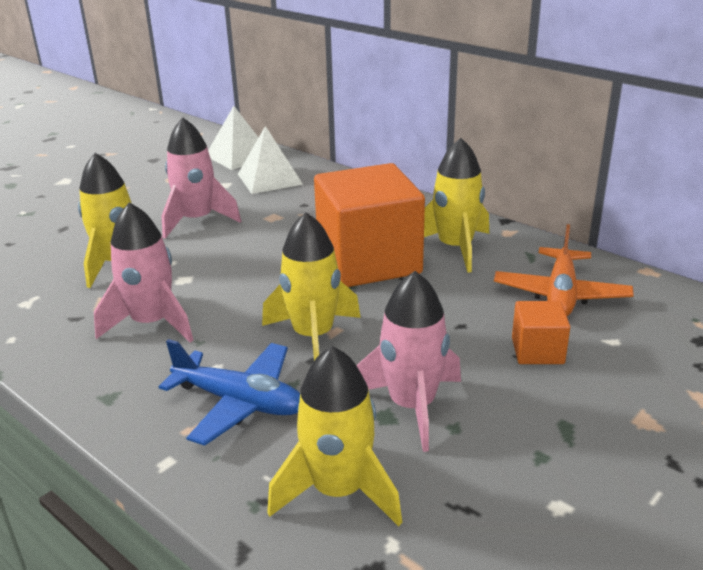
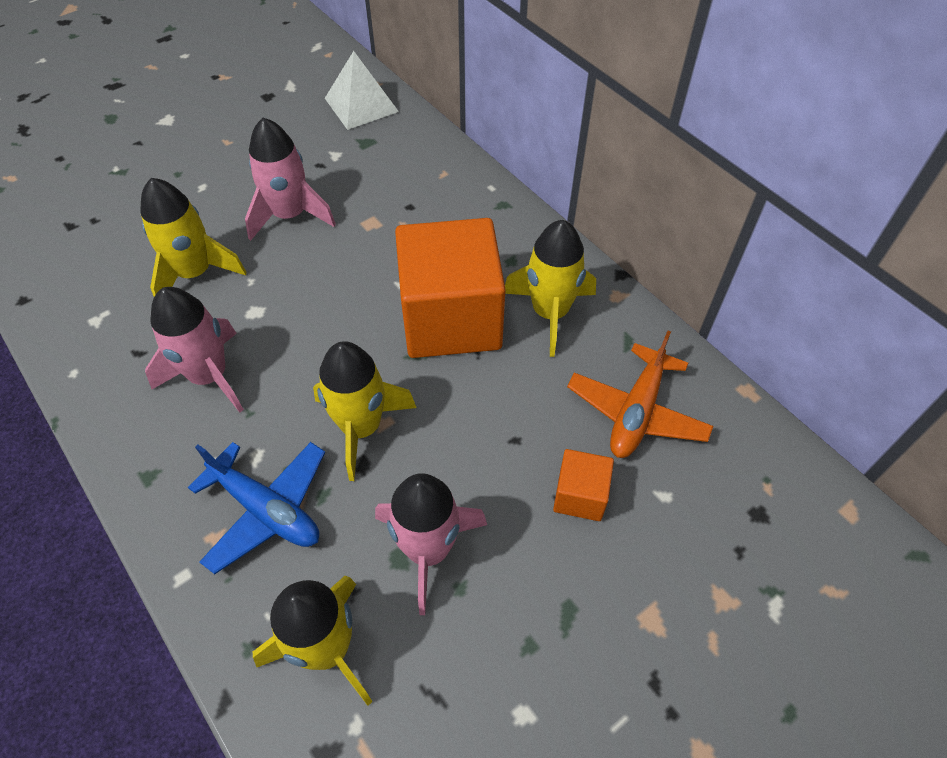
camera: 10 degrees right, 25 degrees up
(269, 179) = (384, 154): white pyramid -> none

